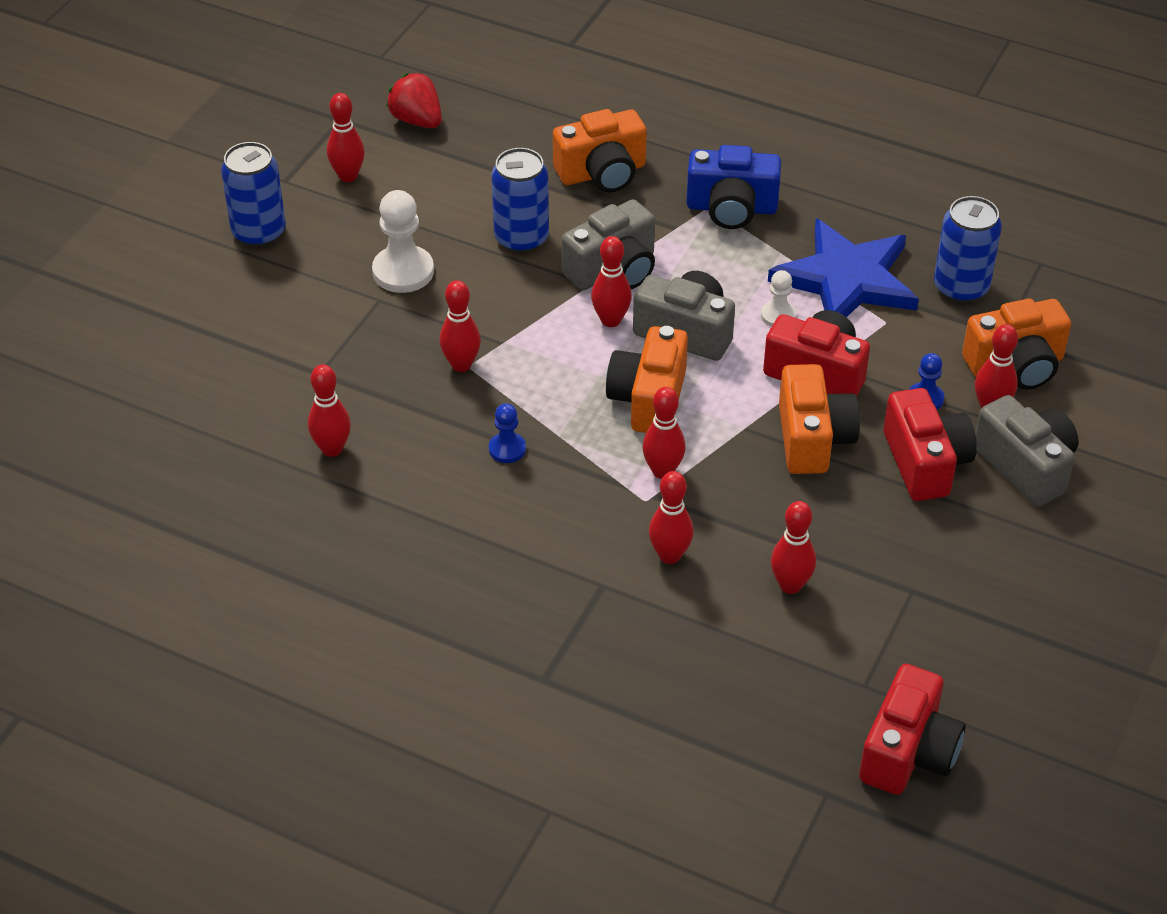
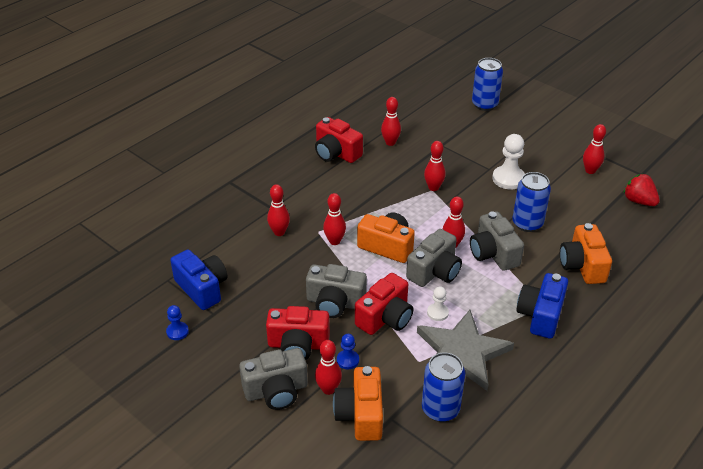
camera: 105 degrees right, 5 degrees down
(259, 232) = (548, 138): blue can -> blue can (484, 104)
(417, 120) = (639, 201): red strawberry -> red strawberry turned 105 degrees counterclockwise
(507, 449) = (370, 193): blue pawn -> blue pawn (177, 331)
(790, 585) = (240, 269): red bowling pin -> none
(813, 438) = (335, 303): orange camera -> grey camera
(846, 279) = (462, 353): blue star -> grey star
(862, 625) = (202, 288): none -> blue camera
(908, 752) = (122, 284): red camera -> red camera (336, 153)

